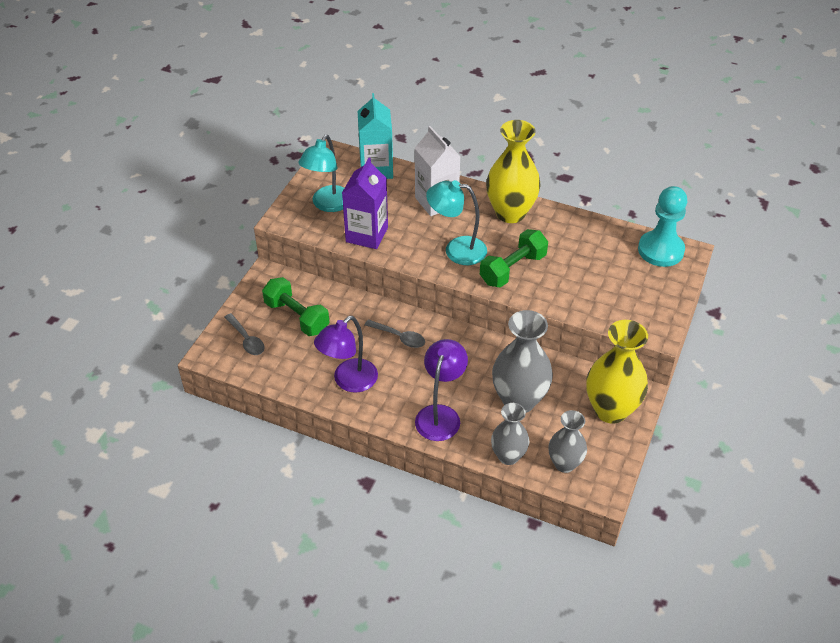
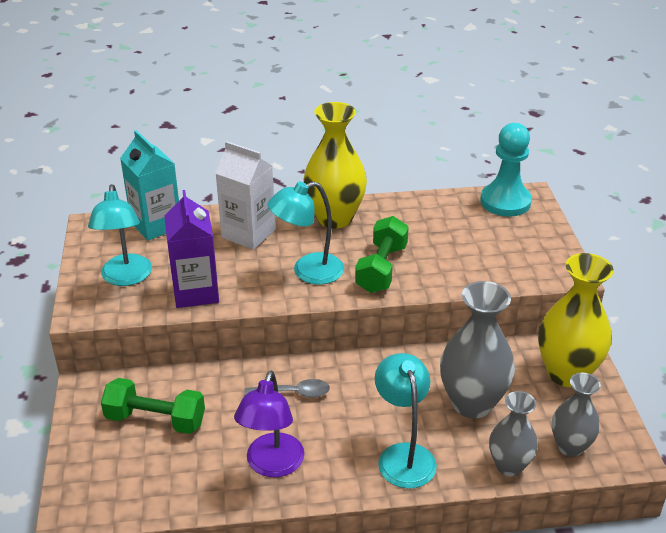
camera: 30 degrees left, 10 degrees down
(246, 339) = (109, 472): grey spoon -> none
(440, 415) = (403, 455): purple lamp -> turquoise lamp

